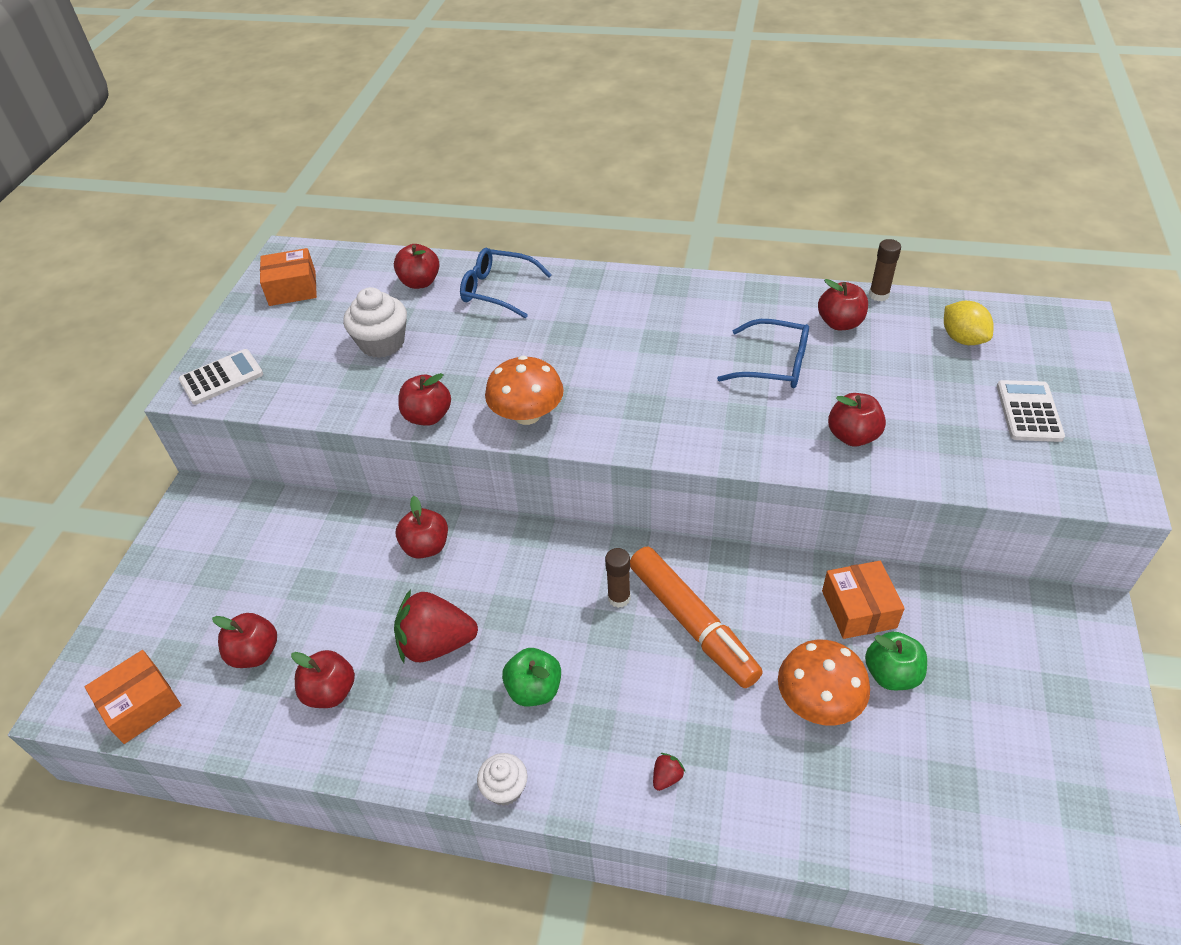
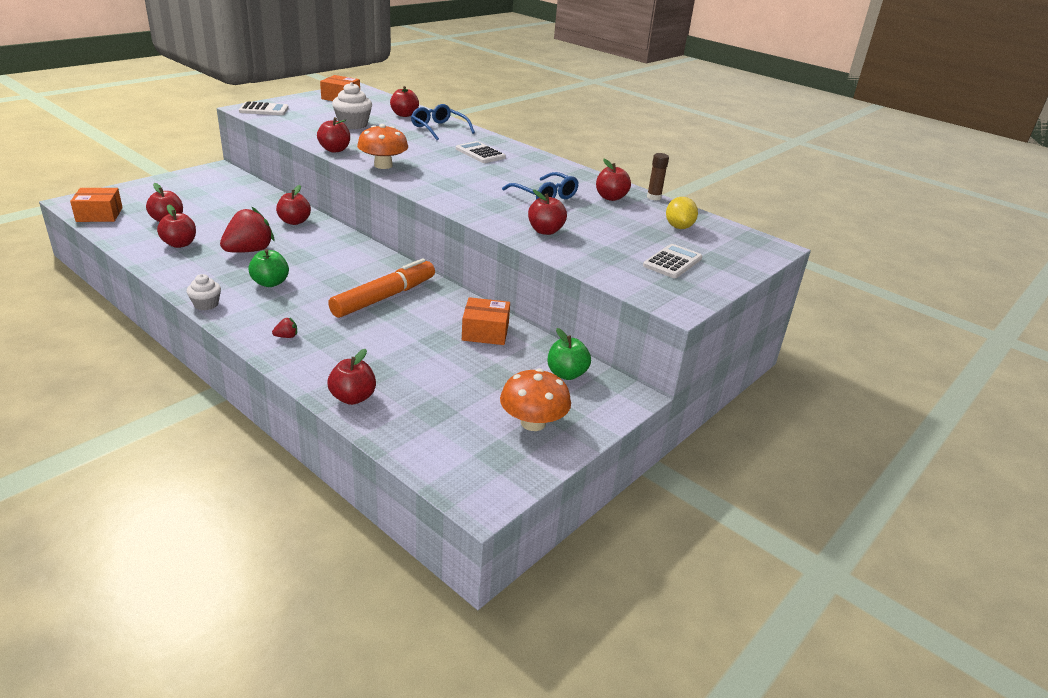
camera: 25 degrees right, 15 degrees down
(436, 644) = (249, 251): red strawberry -> red strawberry turned 105 degrees clockwise
(606, 316) = (480, 153): none -> white calculator
(619, 598) = (361, 274): brown glue stick -> none
(692, 623) = (384, 297): orange marker -> orange marker turned 135 degrees counterclockwise
(818, 701) = (408, 350): orange mushroom -> orange mushroom (533, 423)
(855, 830) = (353, 398): none -> red apple
(858, 609) = (485, 332): orange box -> orange box turned 75 degrees clockwise
(891, 674) = (465, 360): green apple -> green apple (566, 374)

